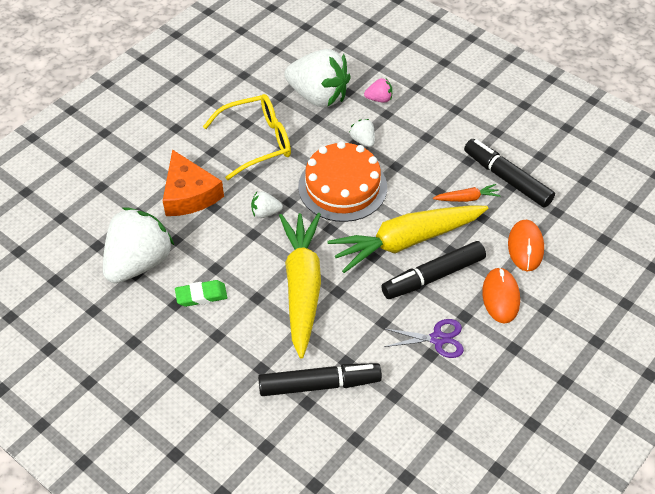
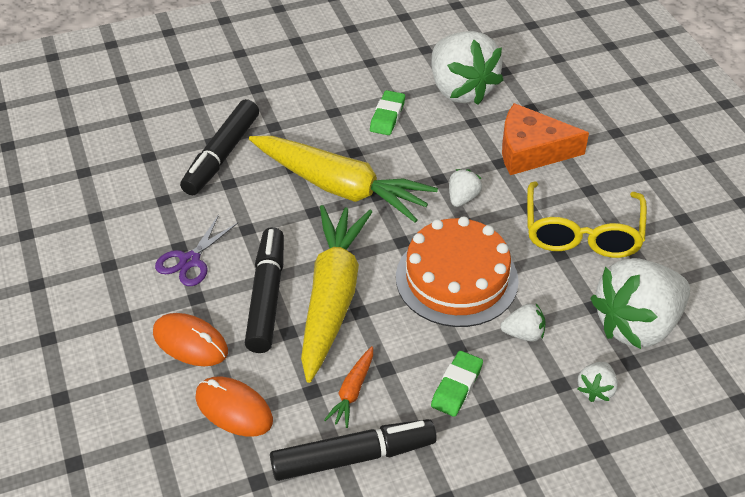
camera: 120 degrees right, 5 degrees down
(379, 99) = (596, 390): pink strawberry -> white strawberry
(424, 155) = (457, 386): none -> green eraser

